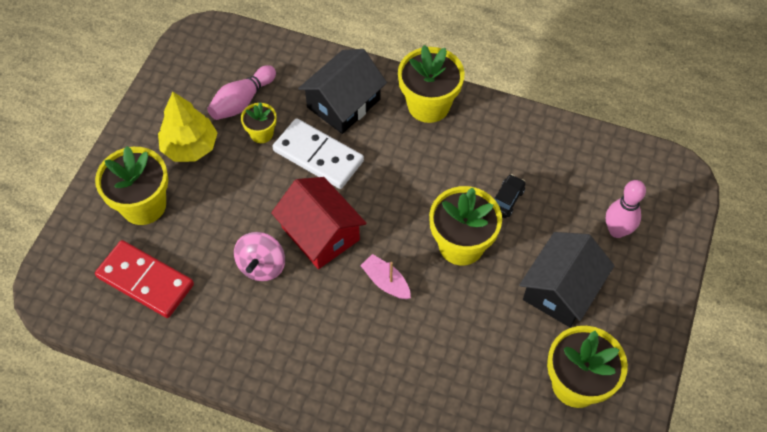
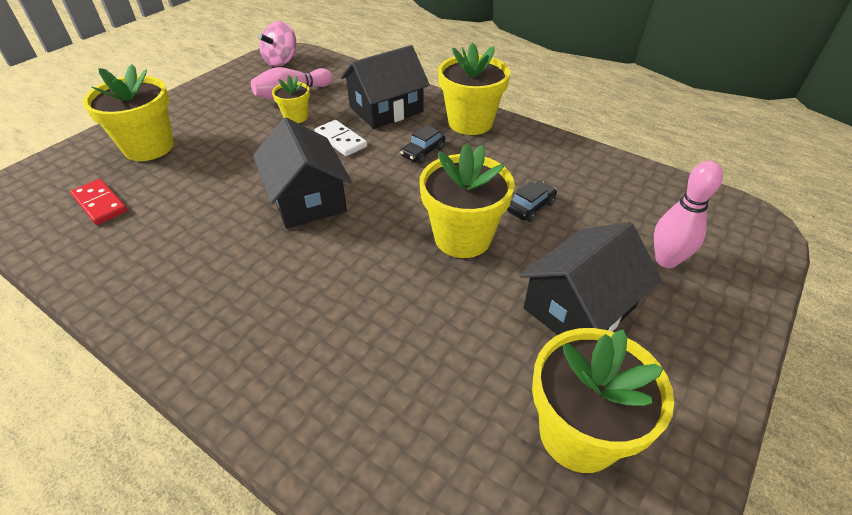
camera: 15 degrees right, 15 degrees down
(145, 281) = (100, 204): red domino -> red domino, size x0.61
(190, 146) = (224, 115): yellow tree -> none
(262, 265) = (228, 214): pink spinning top -> pink spinning top (281, 61)
(318, 156) = (341, 140): white domino -> white domino, size x0.61
(320, 233) = (307, 199): red house -> black house
(386, 282) = (357, 255): pink boat -> none
(398, 155) = (423, 152): none -> black car

